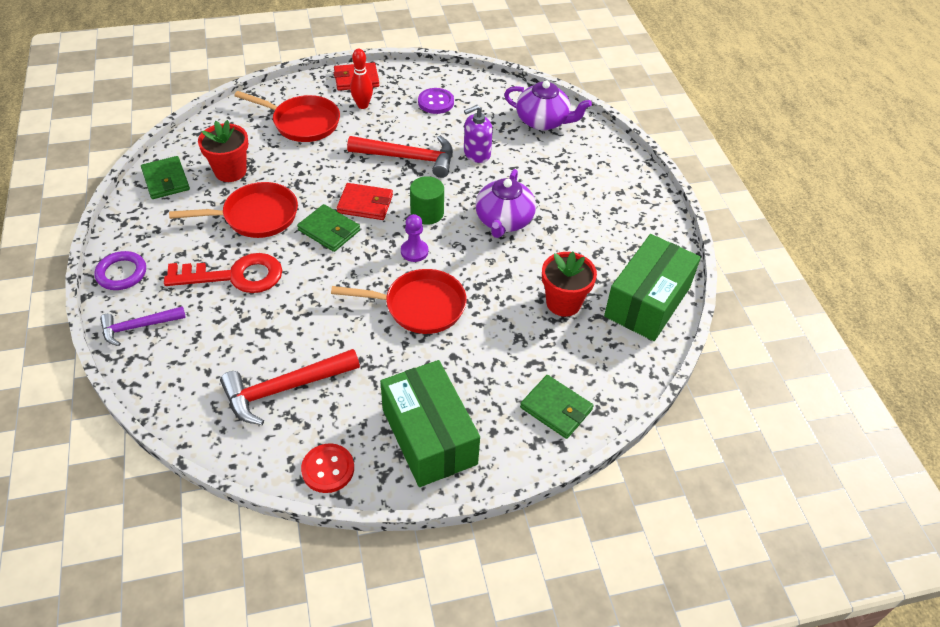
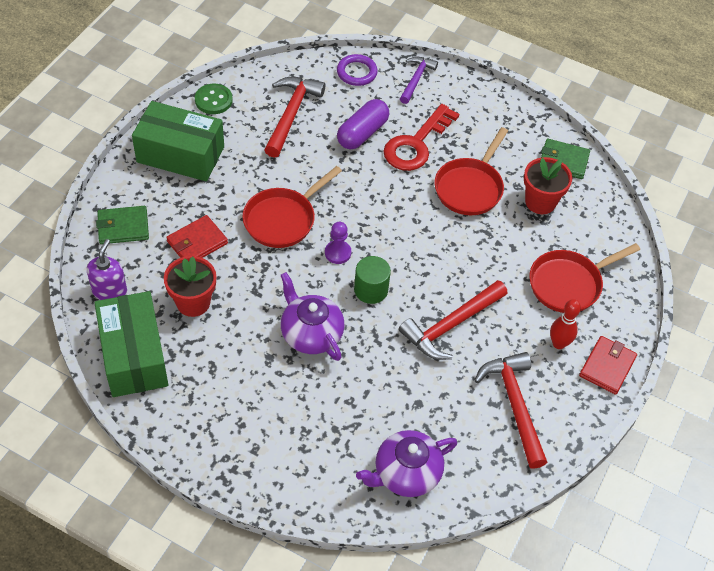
camera: 130 degrees right, 5 degrees up
(121, 273) = (476, 93): purple ring -> purple ring (356, 72)
(257, 320) = (362, 133): none -> purple capsule
(328, 469) = (213, 100): red button -> green button
(329, 230) = (412, 219): green wallet -> none
(365, 204) = (420, 258): red wallet -> red wallet (197, 242)
(436, 102) = (514, 405): purple button -> red hammer
(476, 153) = (410, 379): purple soap dispenser -> purple soap dispenser (110, 291)

